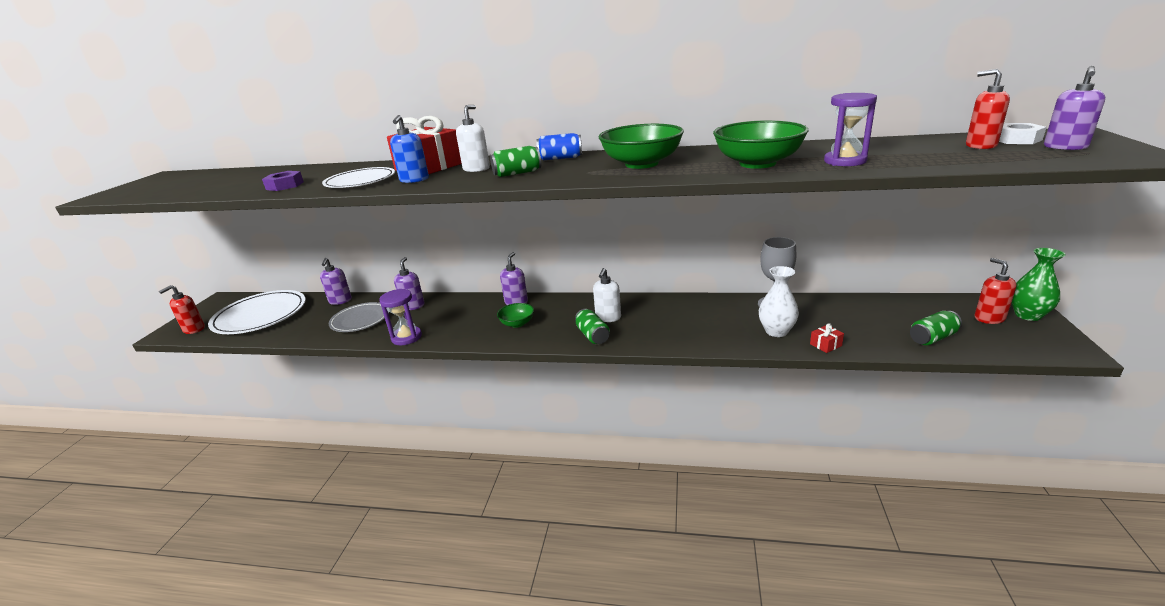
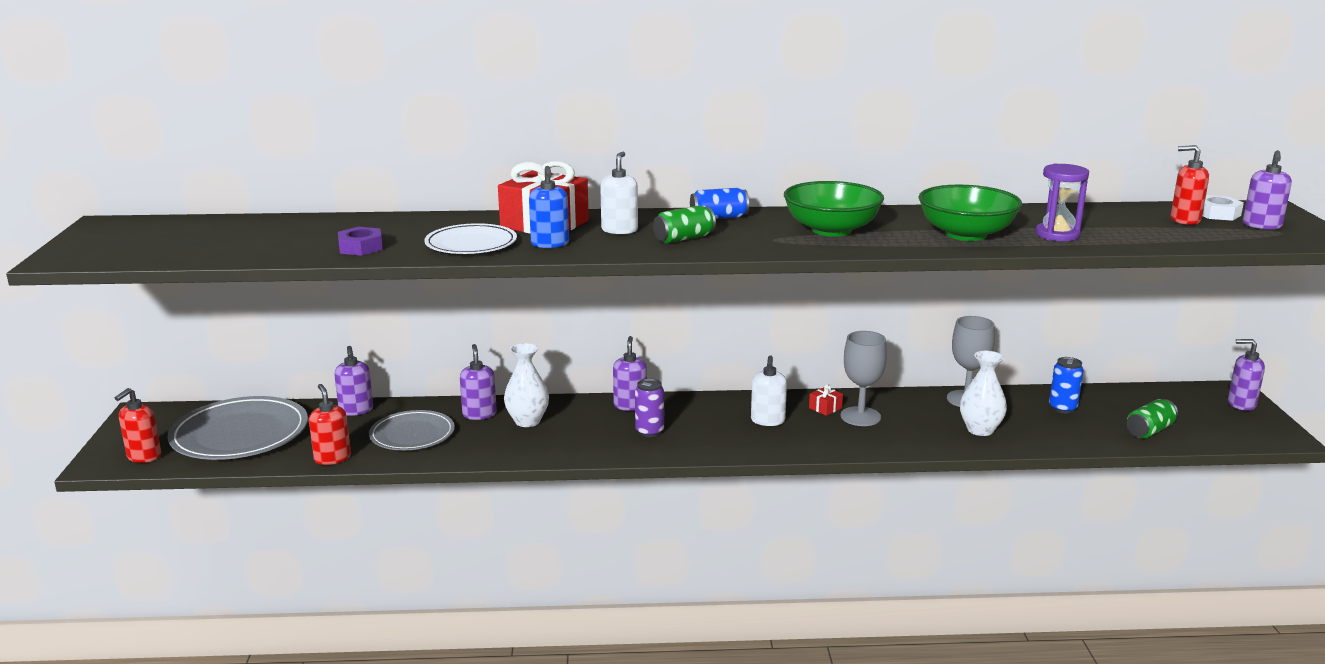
camera: 15 degrees left, 5 degrees down
(260, 315) = (240, 434): white plate -> grey plate
(406, 337) = (503, 454): purple hourglass -> none
(440, 312) = (527, 421): none -> white vase
(517, 323) = (649, 432): green bowl -> purple can
(592, 335) = (760, 442): green can -> none
(681, 316) = (860, 416): none -> grey goblet
(825, 345) = (1039, 442): red gift -> red gift (825, 408)
(855, 314) = (1062, 408): none -> blue can
(989, 318) = (1203, 408): red soap dispenser -> red soap dispenser (332, 458)
(1028, 315) = (1241, 404): green vase -> purple soap dispenser

